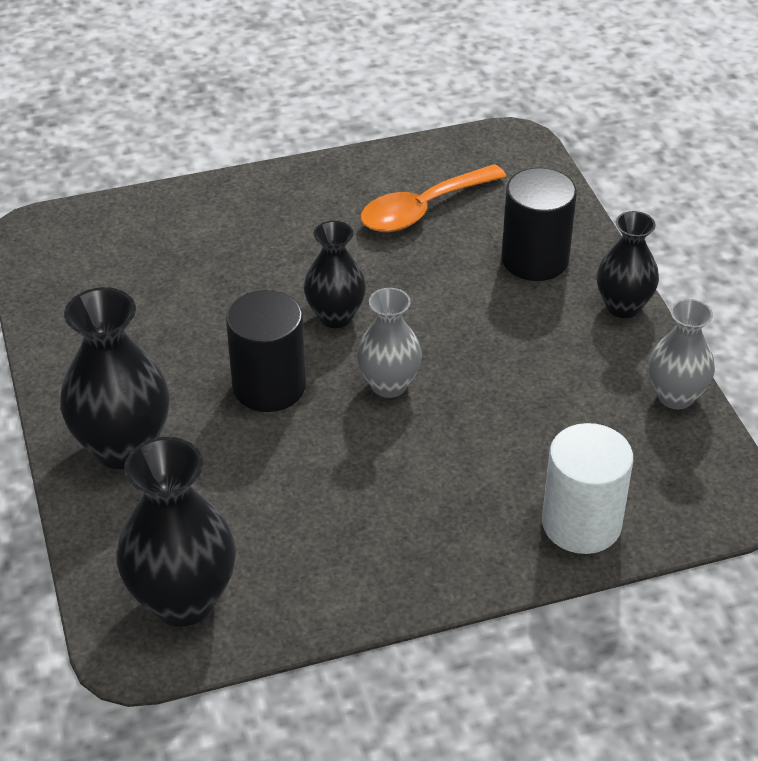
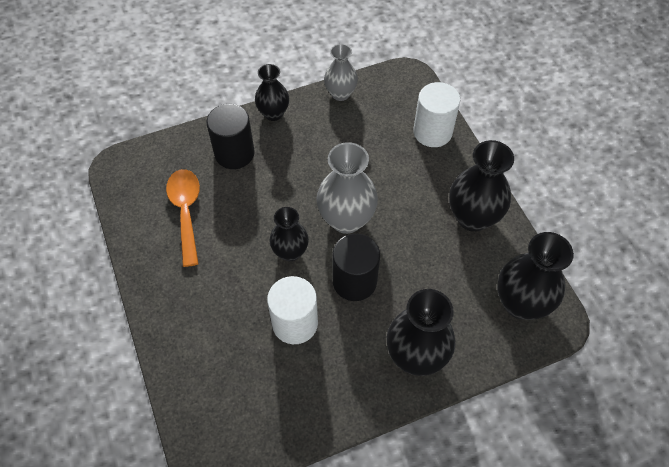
camera: 95 degrees left, 15 degrees up
(211, 316) = (295, 323): none -> white cylinder
(373, 558) = (473, 217): none -> black vase
(389, 385) = (346, 219): grey vase -> grey vase, size x1.58
(423, 209) = (186, 212): orange spoon -> orange spoon turned 150 degrees counterclockwise

